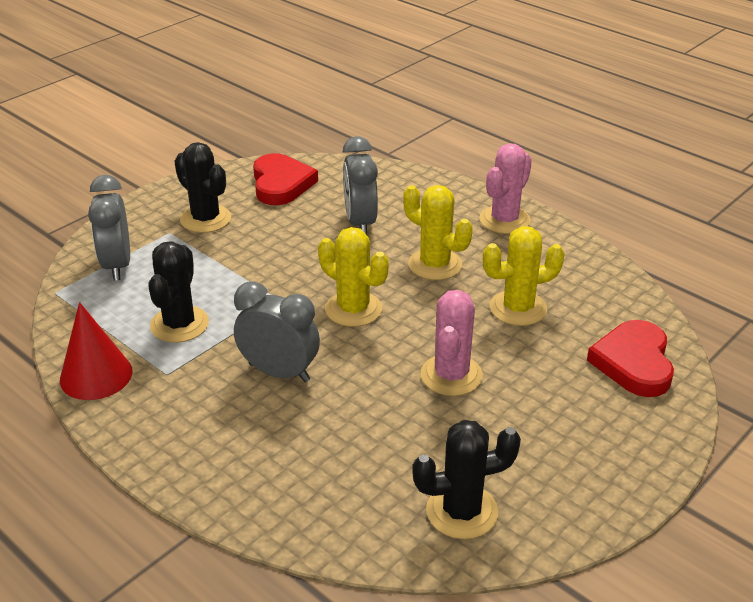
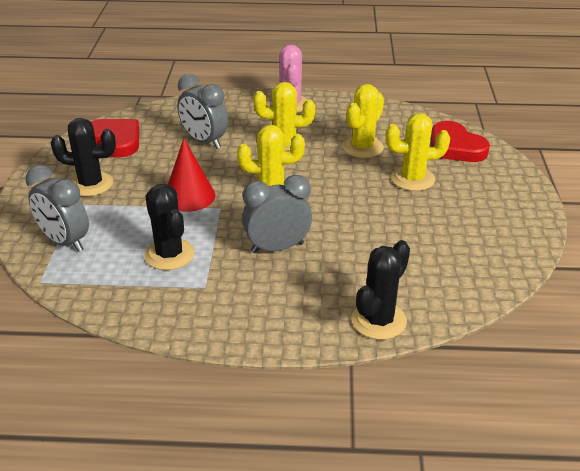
camera: 40 degrees left, 0 degrees up
(96, 375) = (155, 314): red cone -> red cone (189, 196)
(451, 375) = (376, 198): pink cactus -> none
(462, 511) = (476, 261): black cactus -> black cactus (379, 320)
(524, 375) = (413, 179): none -> yellow cactus

